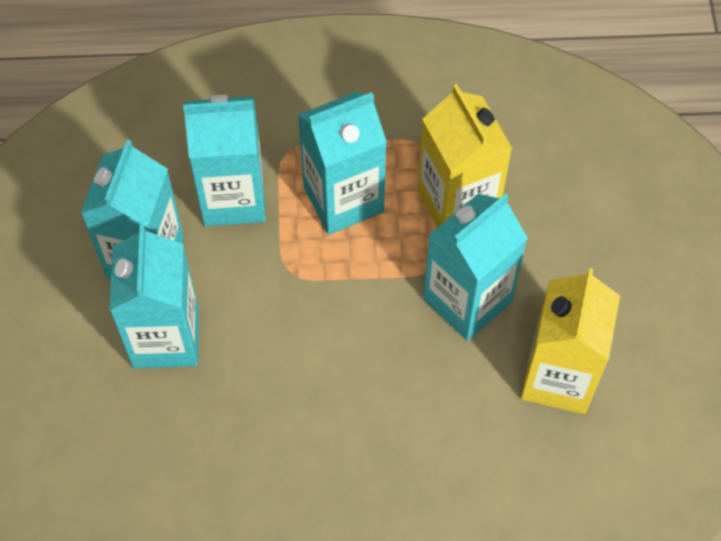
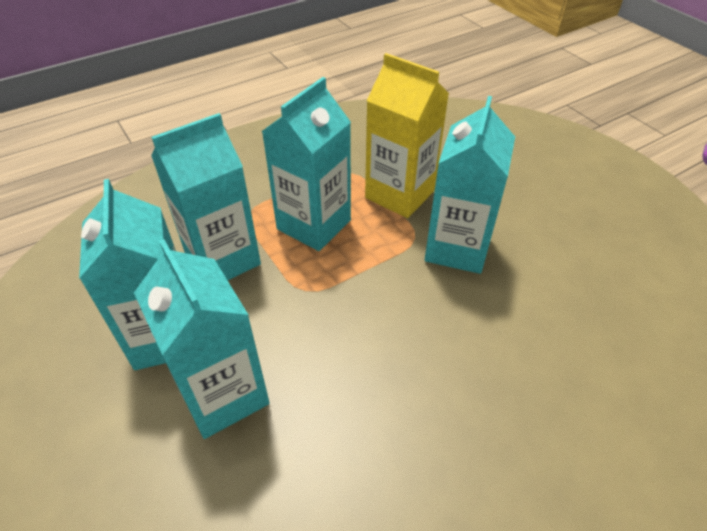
camera: 30 degrees left, 15 degrees down
(558, 377) = (564, 267): yellow carton -> none

